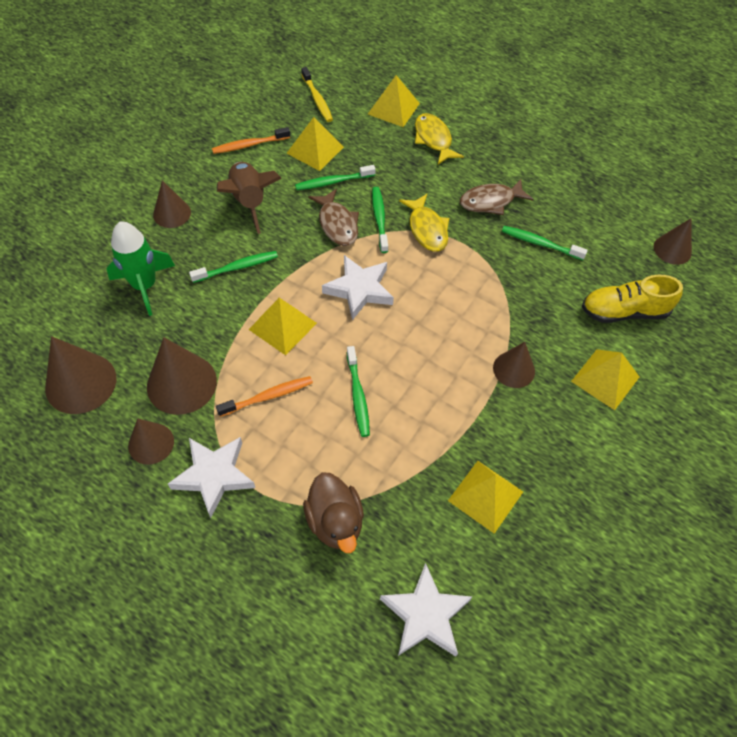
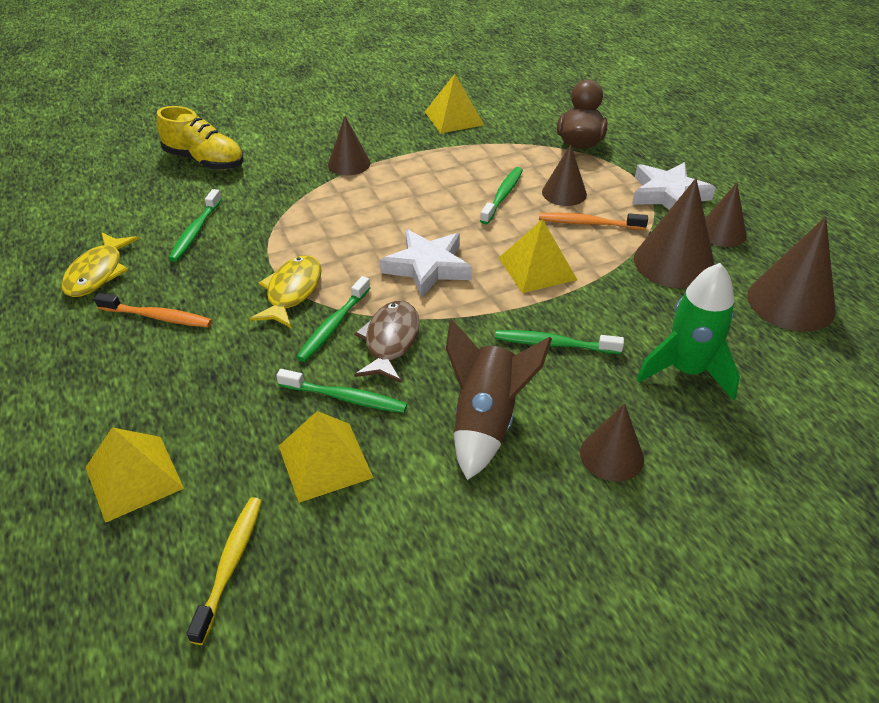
camera: 145 degrees left, 15 degrees down
(249, 145) = (420, 523): orange toothbrush -> orange toothbrush (157, 317)
(425, 615) = (547, 93): white star -> none
(433, 139) = (145, 396): yellow fish -> yellow fish (98, 273)
(490, 201) = (186, 289): brown fish -> none
(540, 243) = (195, 231): green toothbrush -> green toothbrush turned 45 degrees clockwise
(605, 379) = (284, 135): yellow pyramid -> none
(672, 249) = (87, 180): brown cone -> brown cone (564, 193)

